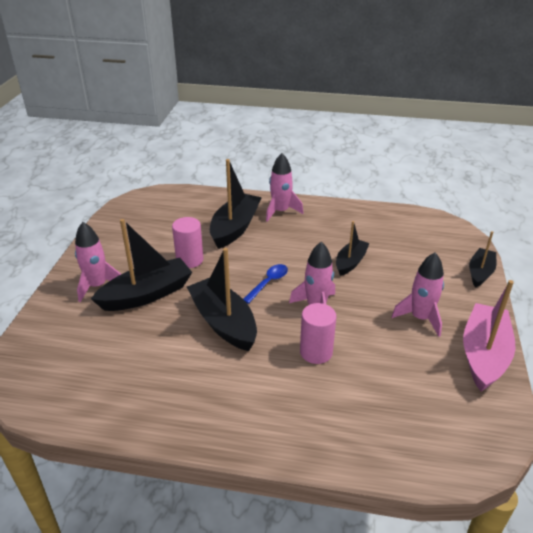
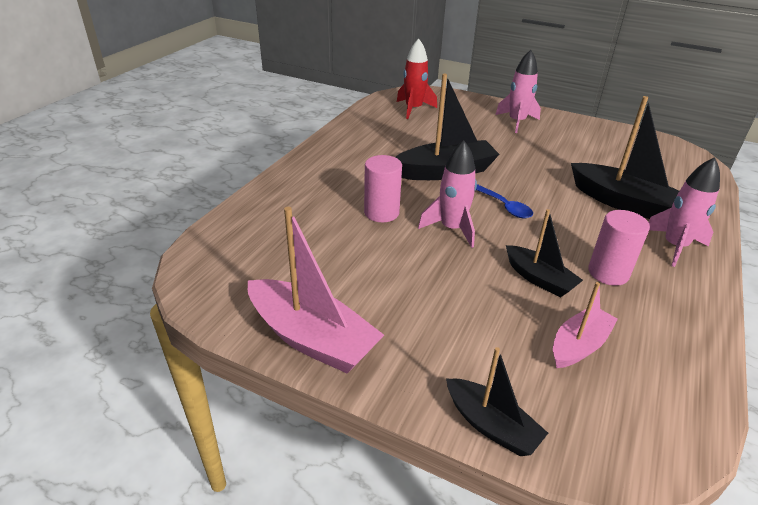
camera: 105 degrees right, 0 degrees up
(72, 371) = (413, 109): none -> red rocket
(147, 294) = (498, 141): black boat -> none
(189, 260) = (554, 167): pink cylinder -> pink cylinder (608, 273)
(400, 247) = (579, 345): none -> pink boat
(420, 318) = (403, 305): pink rocket -> none

